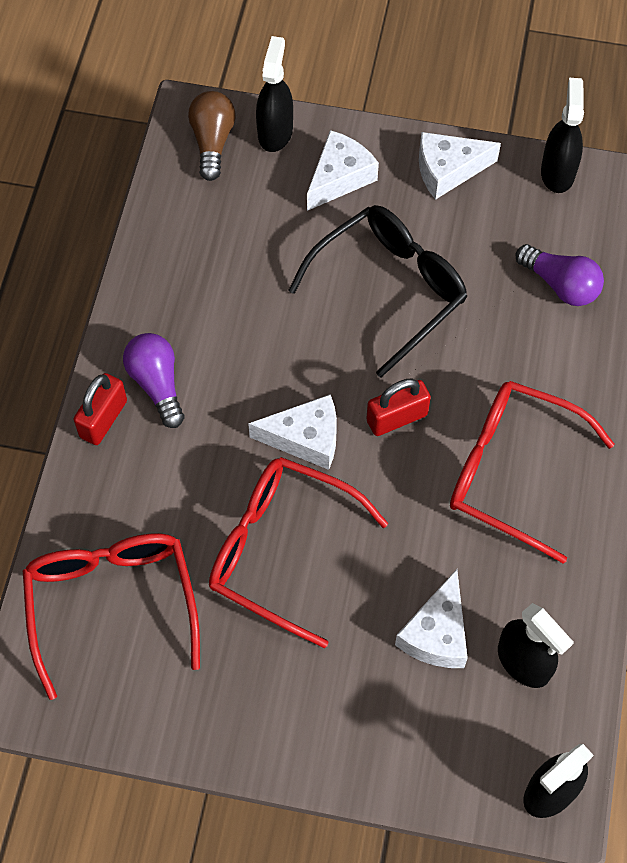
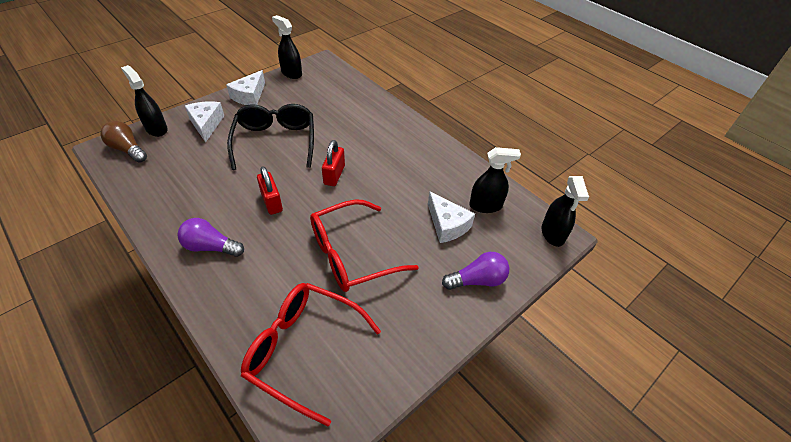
camera: 55 degrees left, 15 degrees down
(103, 419) = (199, 282): red padlock -> red padlock (271, 202)
(305, 438) = (307, 210): white cheese -> none
(511, 471) = (397, 157): red glasses -> none
(560, 285) = (336, 99): purple light bulb -> purple light bulb (477, 280)

